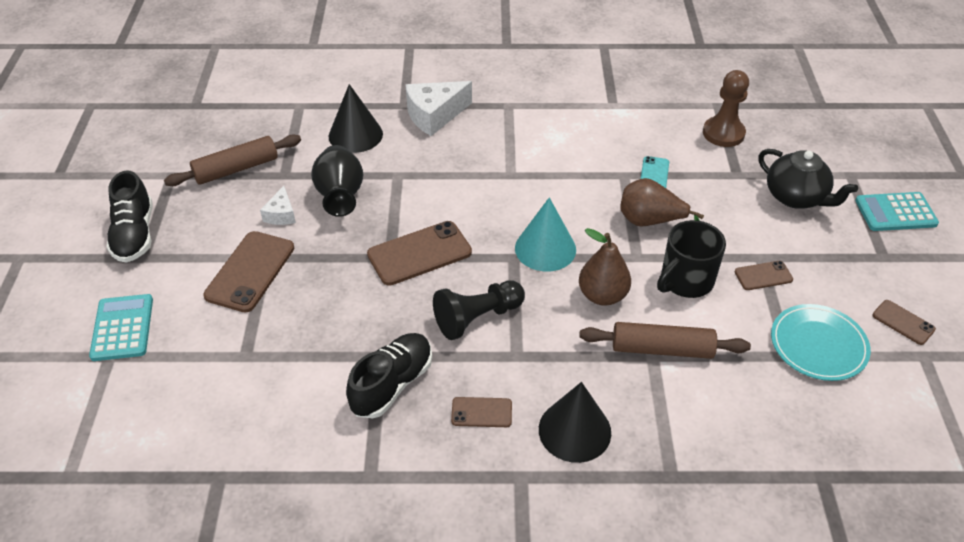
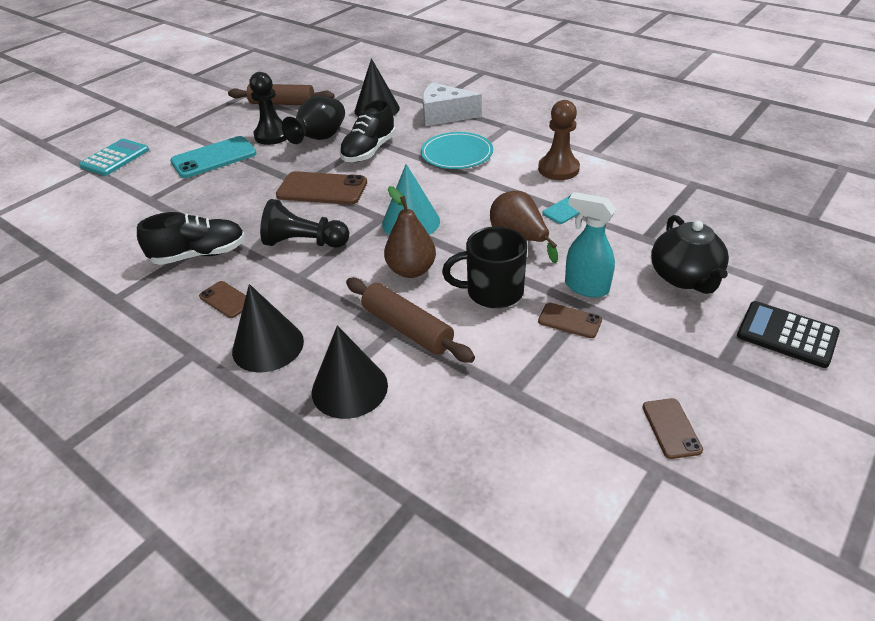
camera: 40 degrees right, 5 degrees down
(134, 235) = (185, 116): black shoe -> black shoe (369, 151)
(250, 271) = (214, 158): brown phone -> turquoise phone
(281, 214) = (272, 135): white cheese -> black pawn
(681, 424) = (349, 388): none -> black cone
(723, 133) = (672, 205): brown pawn -> brown pawn (558, 169)
(743, 241) = (586, 287): none -> turquoise spray bottle
(818, 345) = (552, 398): turquoise plate -> turquoise plate (457, 154)
(895, 212) = (787, 335): turquoise calculator -> black calculator

